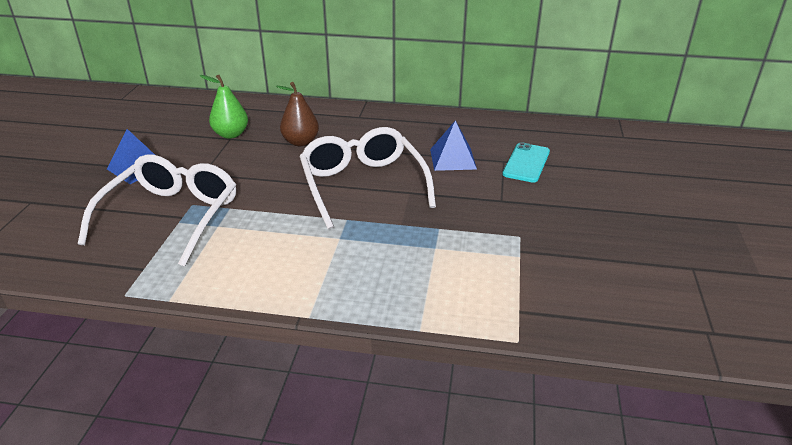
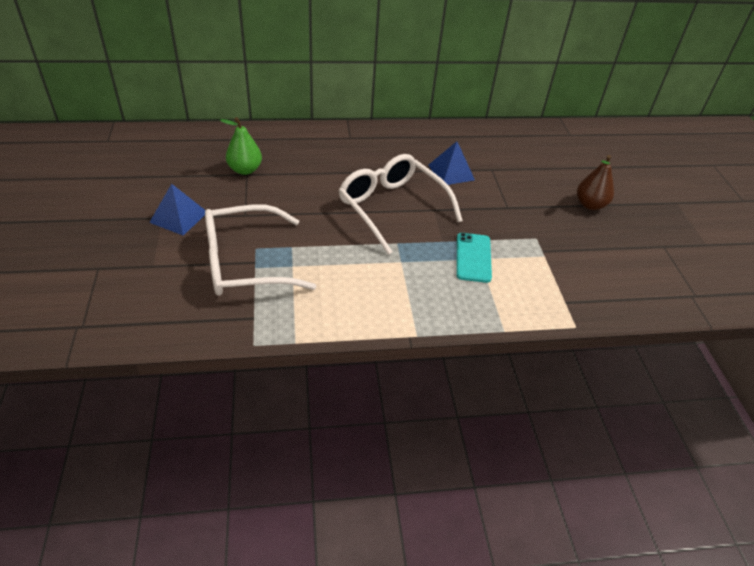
camera: 20 degrees left, 10 degrees up
(171, 216) = (245, 263): white glasses -> white glasses turned 105 degrees counterclockwise
(301, 142) = (314, 170): brown pear -> brown pear (590, 205)
(526, 163) = (510, 169): turquoise phone -> turquoise phone (473, 257)

